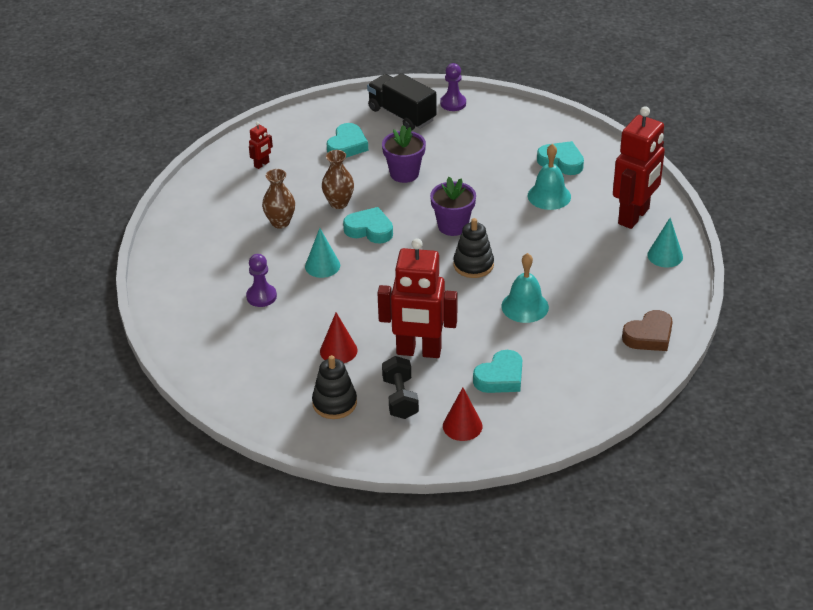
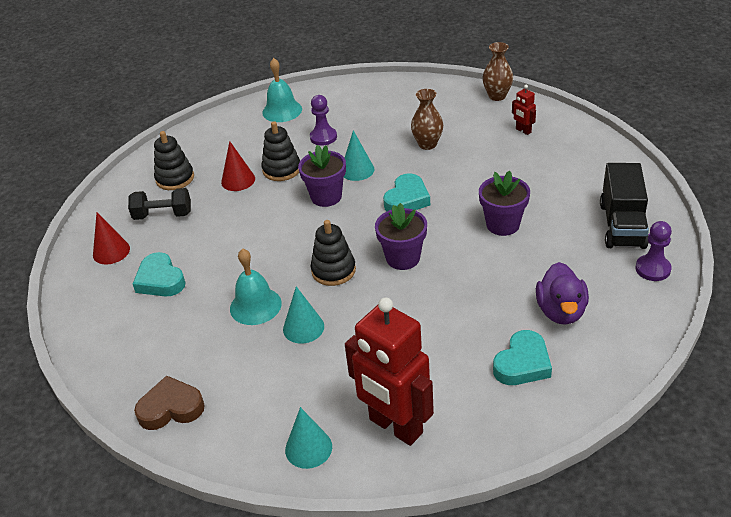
camera: 100 degrees right, 0 degrees up
(320, 320) = (281, 169): none -> black stacking toy
(339, 203) = (454, 179): brown vase -> brown vase (497, 96)
(347, 145) = (557, 184): turquoise heart -> none
(366, 282) = (326, 197): none -> purple flower pot
(402, 115) = (622, 225): black truck -> black truck turned 135 degrees clockwise
(418, 351) = (217, 228): red robot -> none
(505, 145) = (561, 311): none -> purple duck
(546, 274) = (303, 327): none -> turquoise cone
(549, 196) = (449, 344): turquoise bell -> turquoise bell (282, 111)
(649, 336) = (171, 408): brown heart -> brown heart turned 105 degrees clockwise

